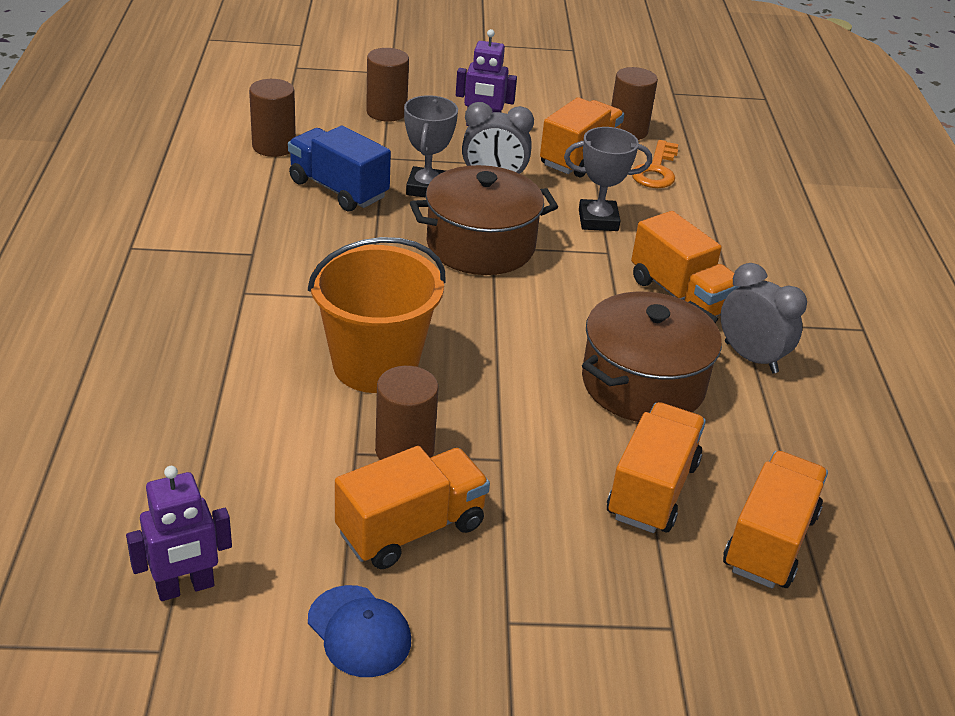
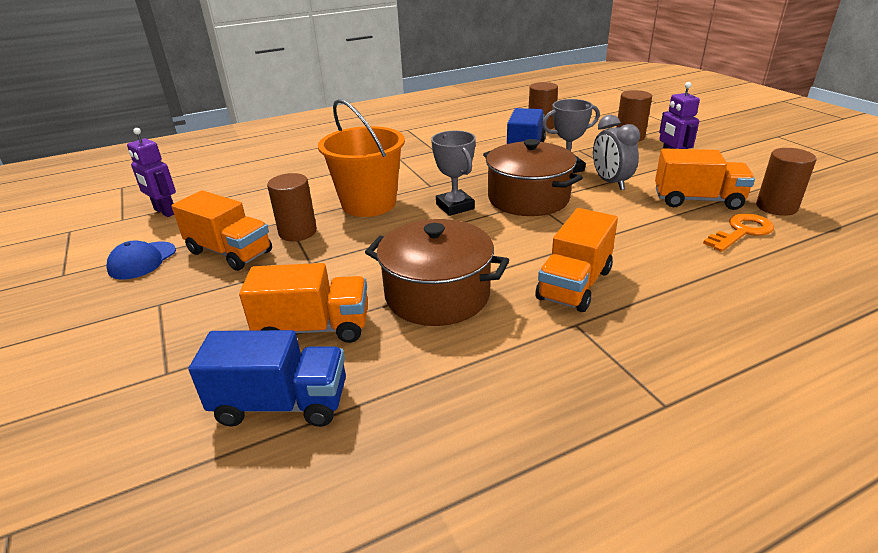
camera: 70 degrees right, 5 degrees down
(598, 220) = (625, 227): grey trophy -> grey trophy (455, 206)
(656, 170) = (741, 232): orange key -> orange key turned 150 degrees clockwise
(750, 357) = (528, 339): grey clock -> none
(769, 541) = (282, 403): orange truck -> blue truck

